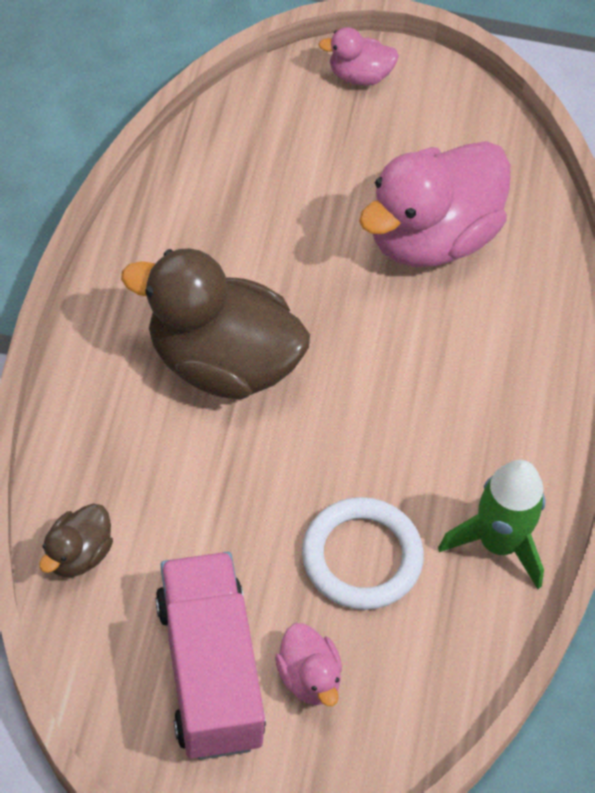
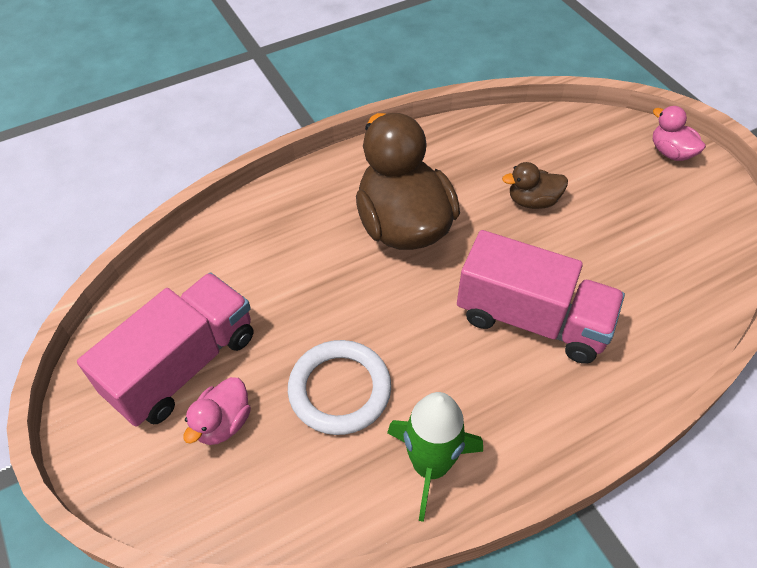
camera: 55 degrees right, 5 degrees down
(78, 554) = (210, 249): brown duck -> brown duck (532, 201)
(431, 236) = (612, 261): pink duck -> none
(431, 350) = (532, 319): none -> pink truck

